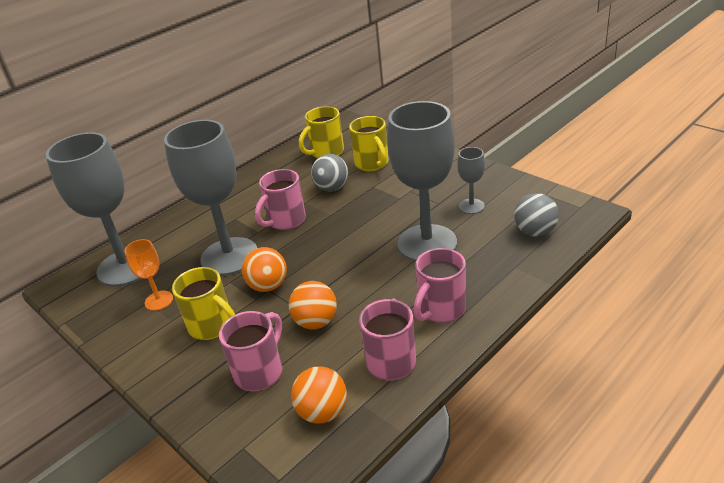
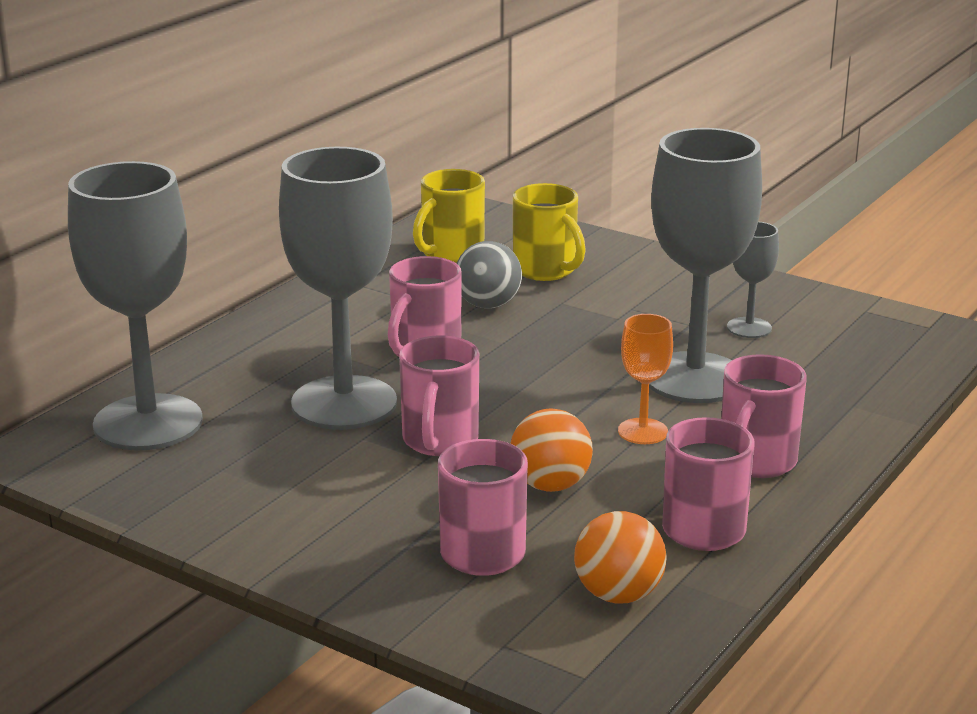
camera: 15 degrees left, 10 degrees down
(159, 300) = (242, 467): orange goblet -> orange goblet (642, 431)
(212, 326) = (365, 498): yellow mug -> none
(268, 286) = (439, 441): orange ball -> pink mug
(535, 232) = (869, 360): grey ball -> none

